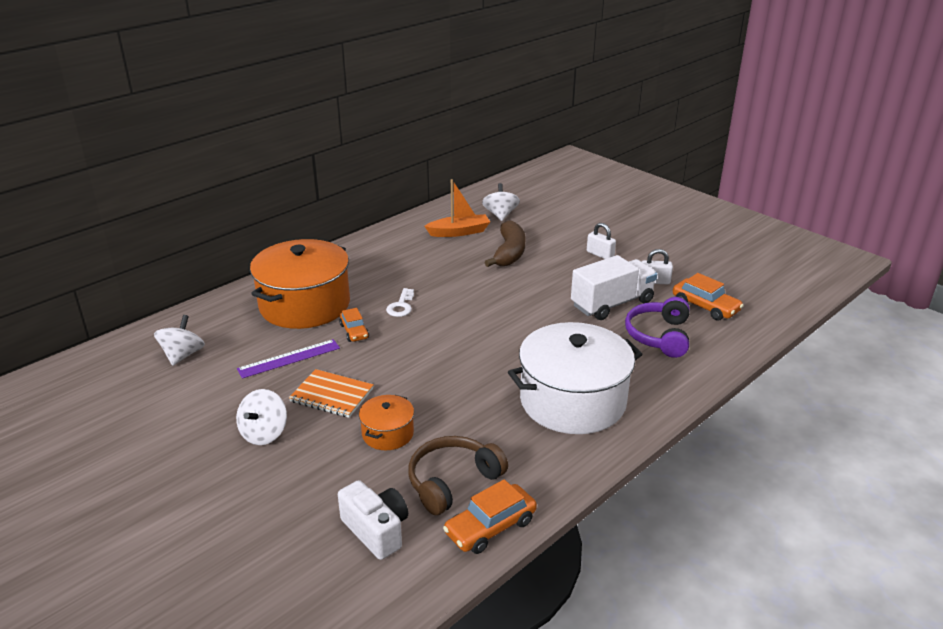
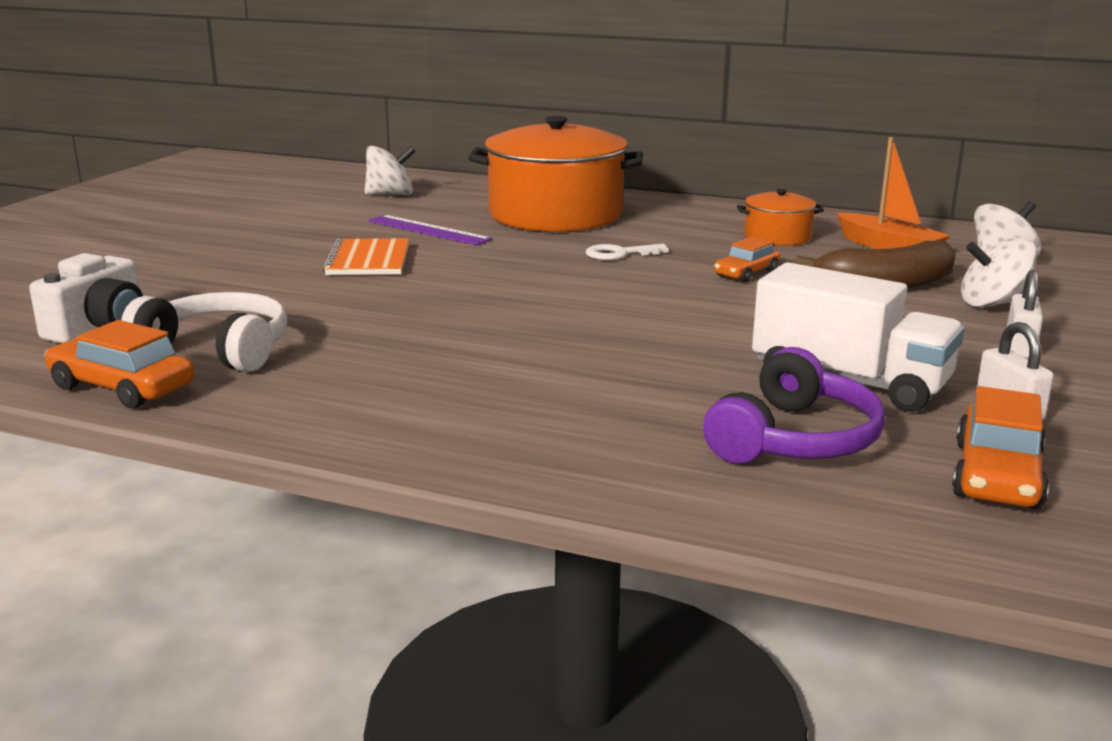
camera: 65 degrees right, 10 degrees down
(264, 433) = (267, 248): white spinning top -> white spinning top (992, 304)
(354, 331) = (524, 244): orange car -> orange car (746, 273)
(388, 433) = (305, 299): orange pot -> orange pot (777, 237)
(452, 481) = (218, 349): brown headphones -> white headphones
(572, 401) = (484, 394): white pot -> none
(658, 336) = (795, 439): purple headphones -> purple headphones turned 135 degrees clockwise

